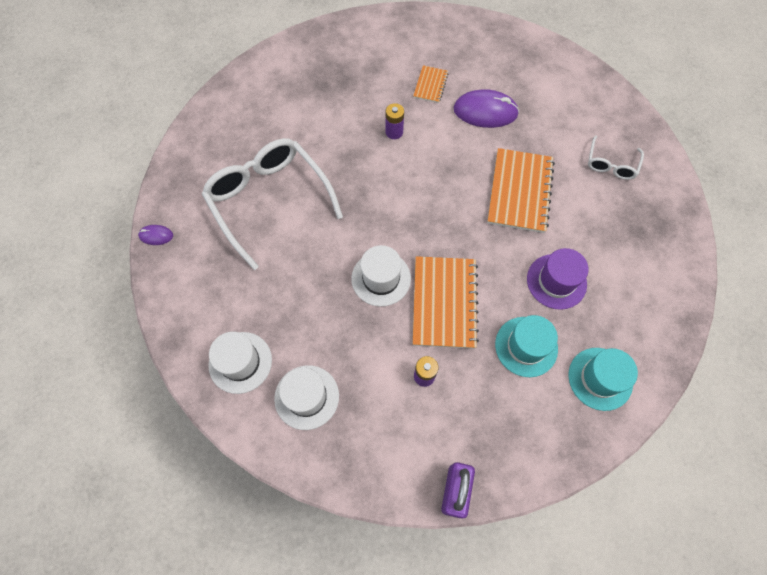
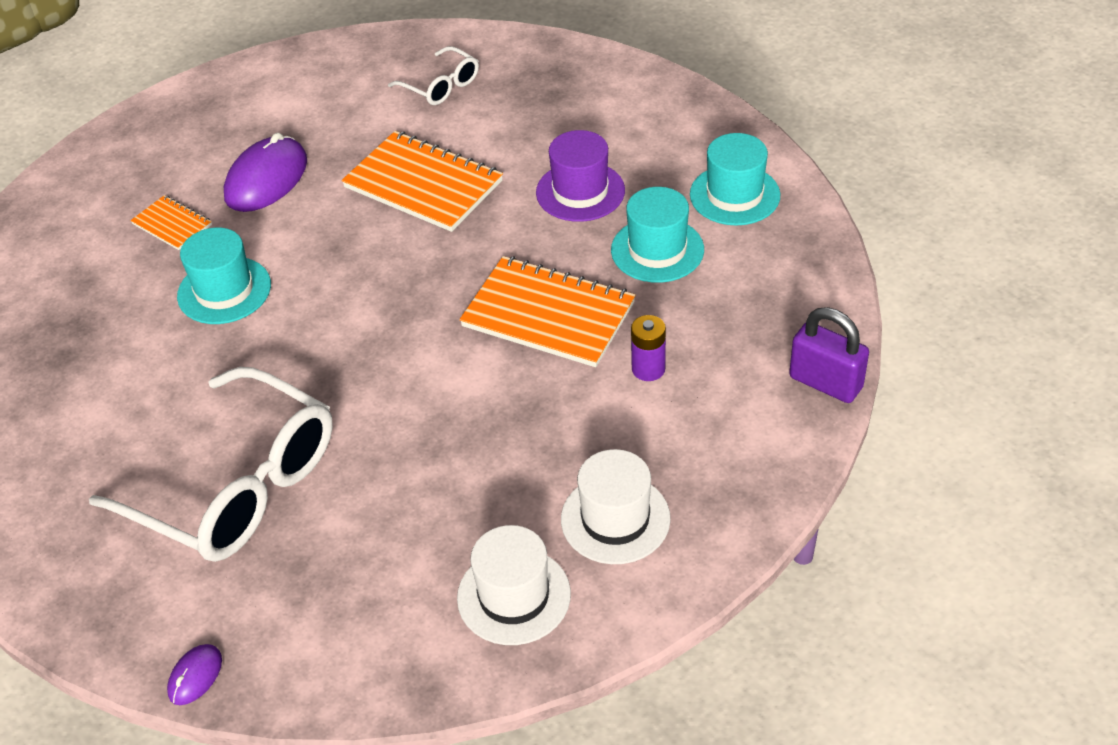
camera: 65 degrees left, 20 degrees down
(269, 200) = (237, 485): white glasses -> white glasses turned 135 degrees counterclockwise
(381, 278) = (468, 376): white hat -> none
(394, 132) = (224, 290): purple battery -> turquoise hat

